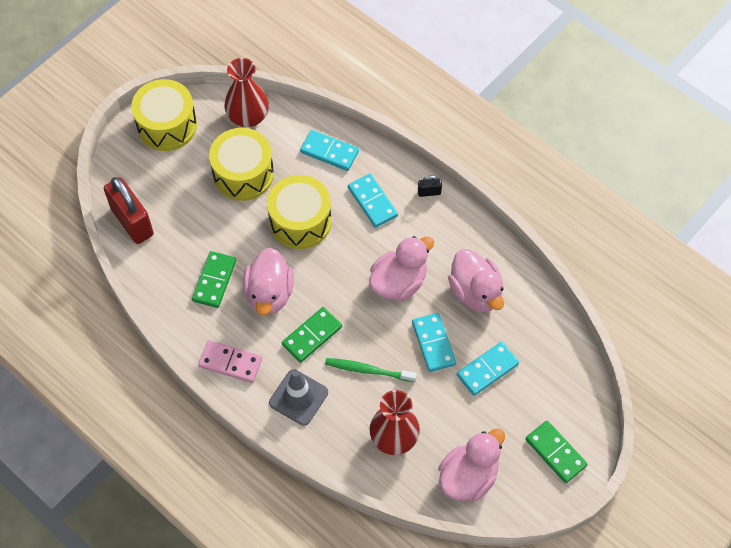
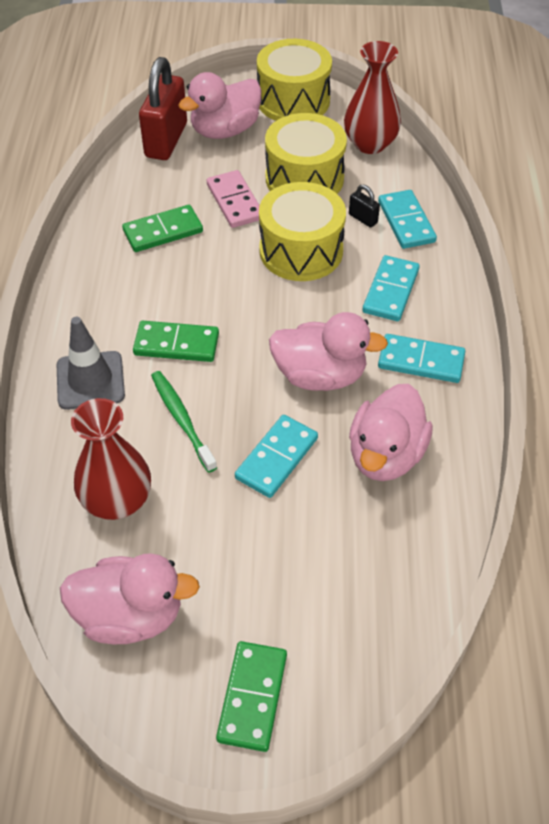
camera: 50 degrees right, 10 degrees down
(230, 363) = (80, 300): pink domino -> pink domino (234, 202)
(269, 294) = (191, 280): pink duck -> pink duck (225, 130)
(429, 192) = (460, 329): black padlock -> black padlock (363, 219)
(487, 369) = (296, 536): turquoise domino -> turquoise domino (421, 361)

